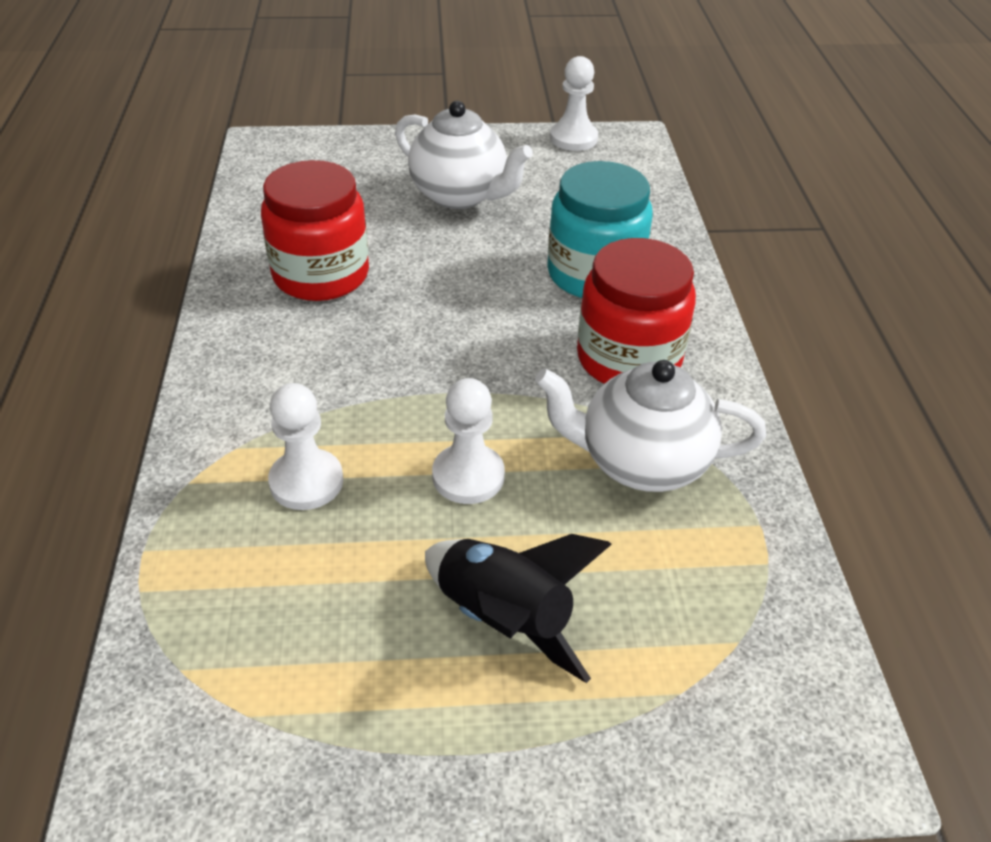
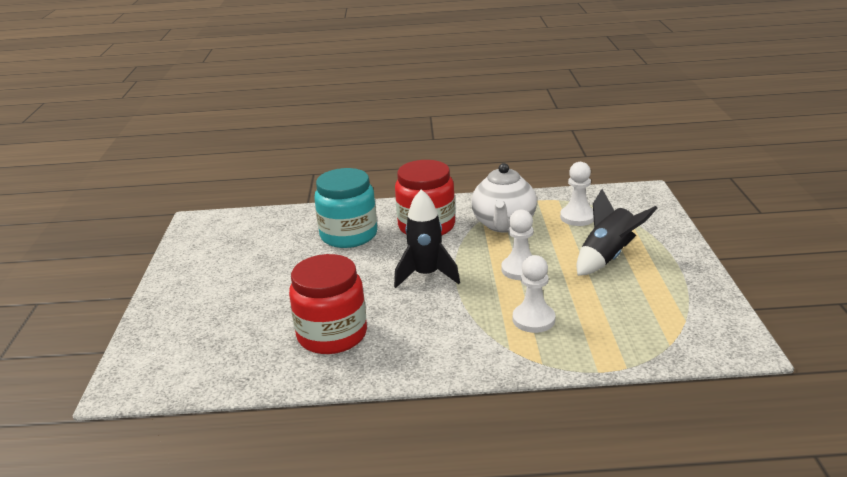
camera: 85 degrees left, 15 degrees down
(460, 195) = (245, 283): white teapot -> none
(462, 359) = (426, 275): none -> black rocket
(573, 138) = (185, 241): white pawn -> white pawn (577, 217)

